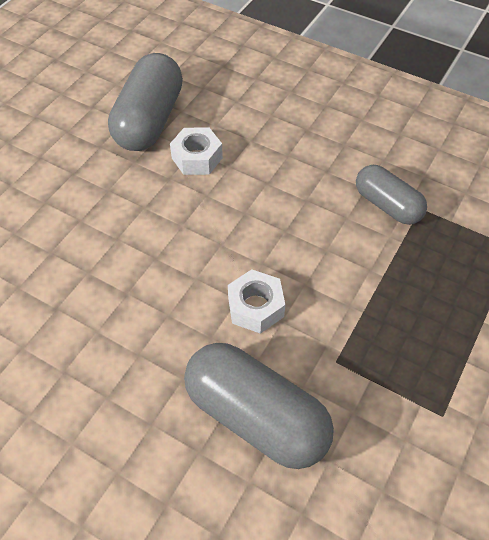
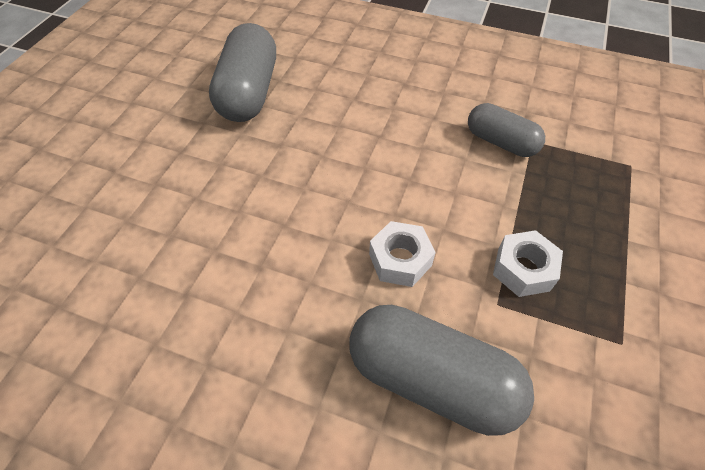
camera: 10 degrees left, 0 degrees up
(197, 158) = (304, 121): white nut -> white nut (523, 269)

